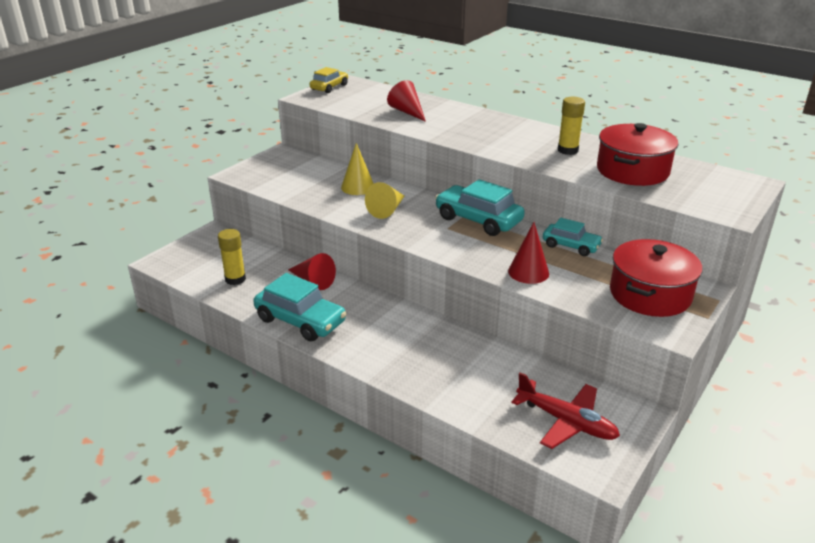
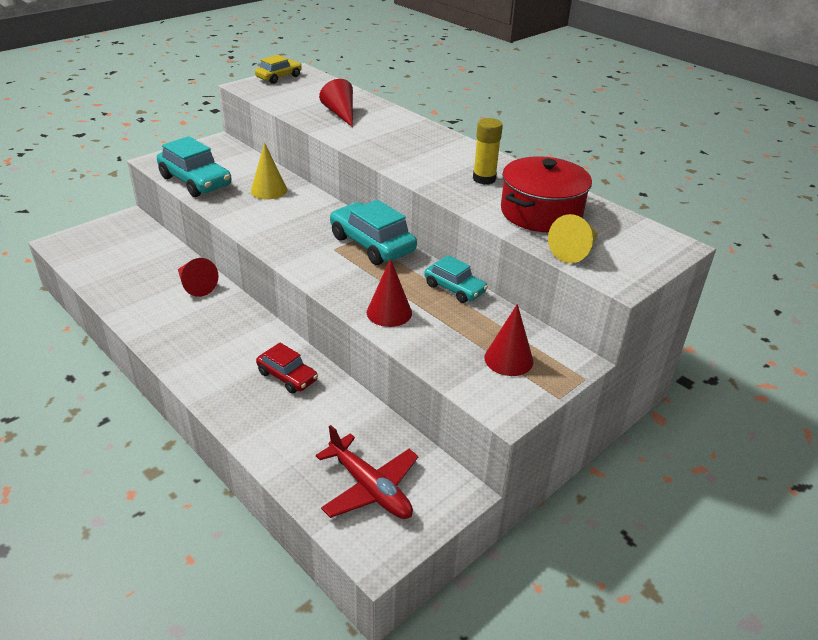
camera: 10 degrees right, 5 degrees up
(235, 279) = (120, 272): yellow glue stick -> none
(300, 320) = (159, 327): turquoise car -> turquoise car (195, 181)
(387, 210) = (283, 220): yellow cone -> yellow cone (575, 250)
(442, 344) = (287, 376): none -> red car
(650, 294) = (508, 359): red pot -> red cone

